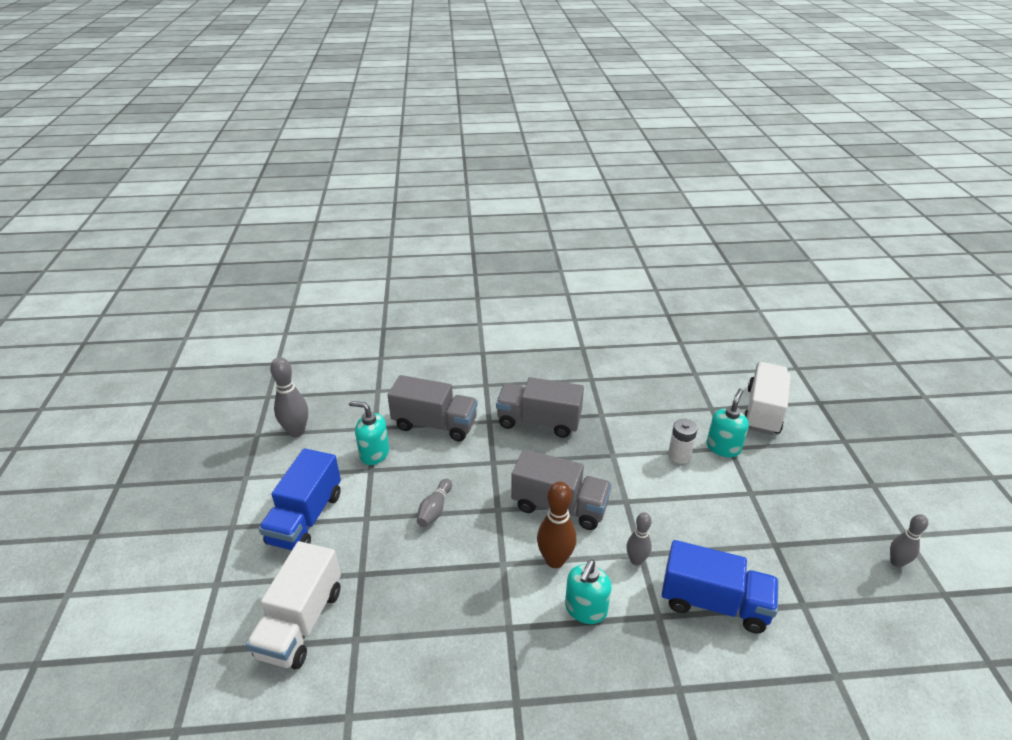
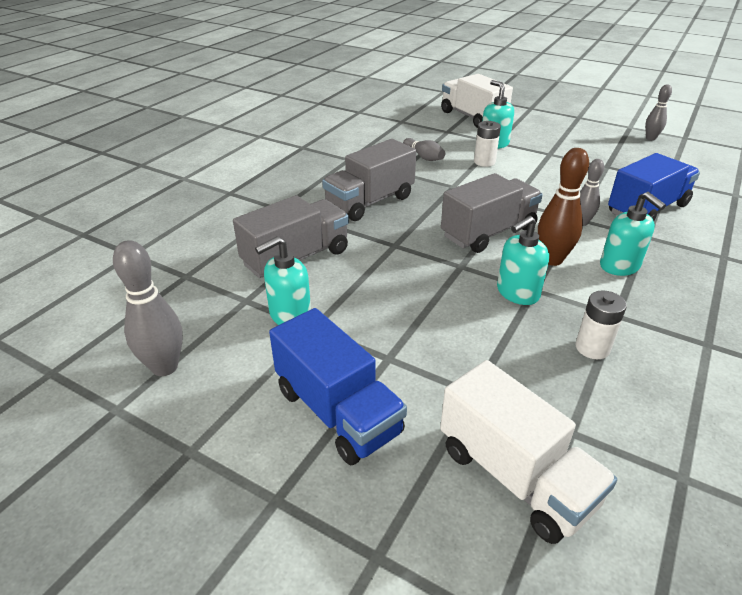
camera: 55 degrees left, 0 degrees up
(435, 509) = (424, 303): grey bowling pin -> grey bowling pin (424, 157)
(454, 624) = (592, 348): none -> white battery
(489, 555) = (517, 293): none -> turquoise soap dispenser

